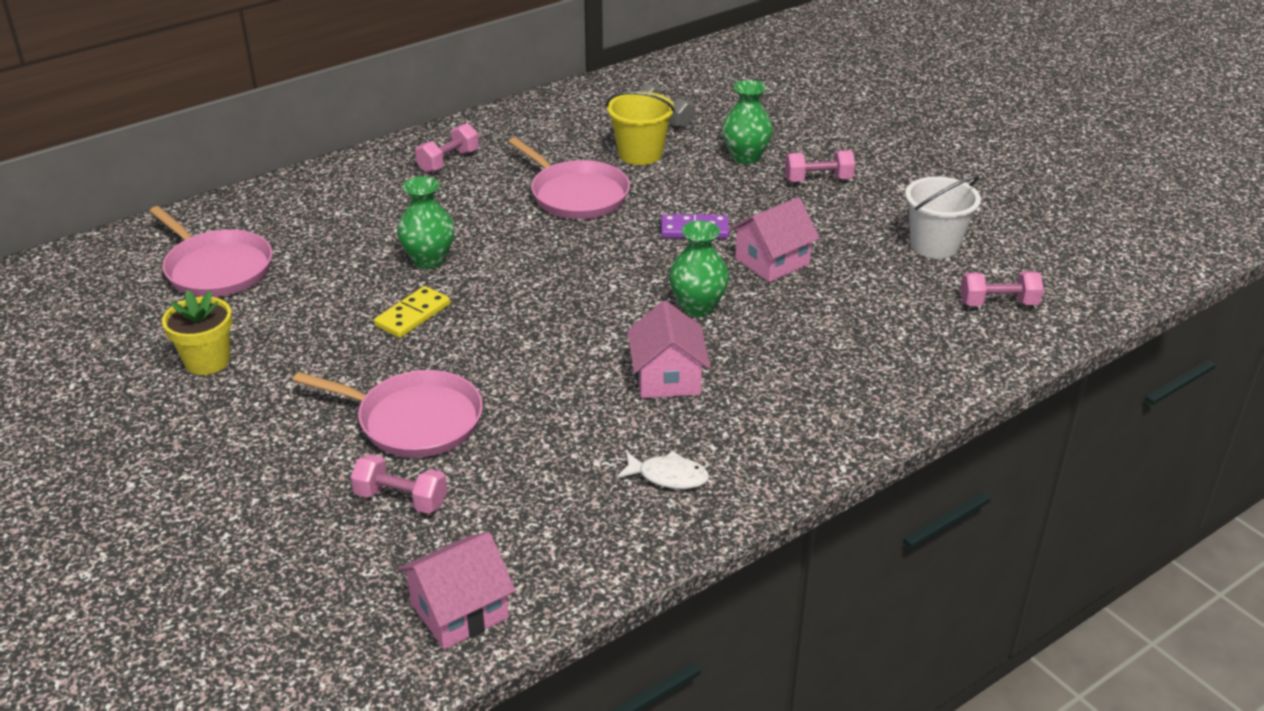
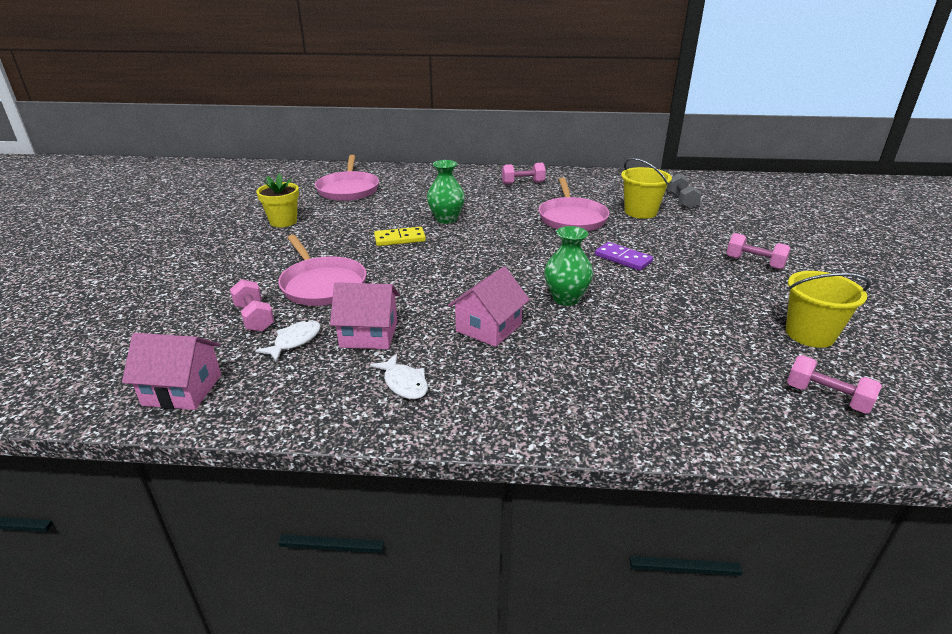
camera: 40 degrees right, 5 degrees down
(493, 498) = (294, 341): none -> white fish
(745, 157) = (713, 234): green vase -> none
(772, 261) = (655, 294): pink house -> pink house (369, 334)
(934, 245) = (810, 334): white bucket -> yellow bucket

